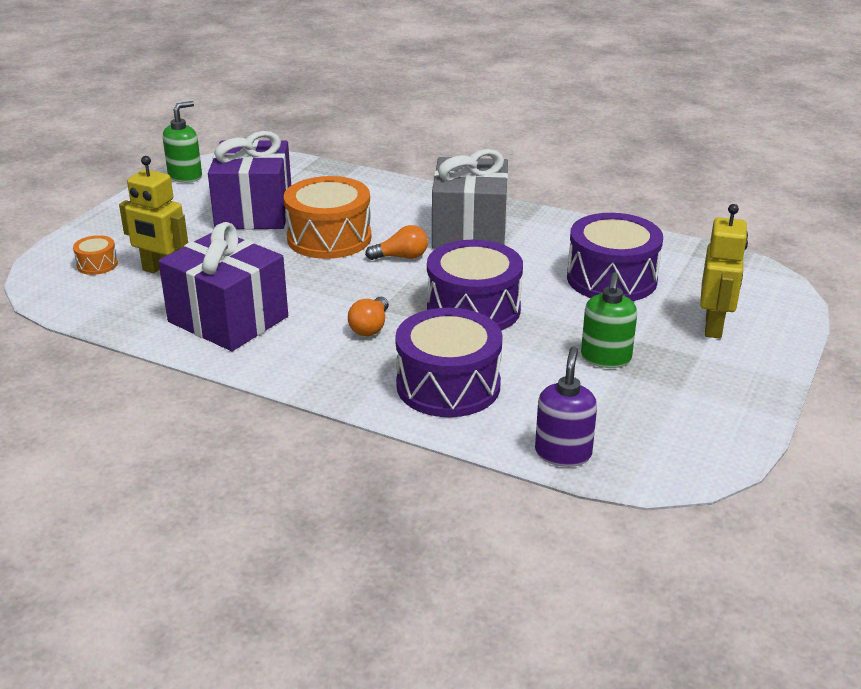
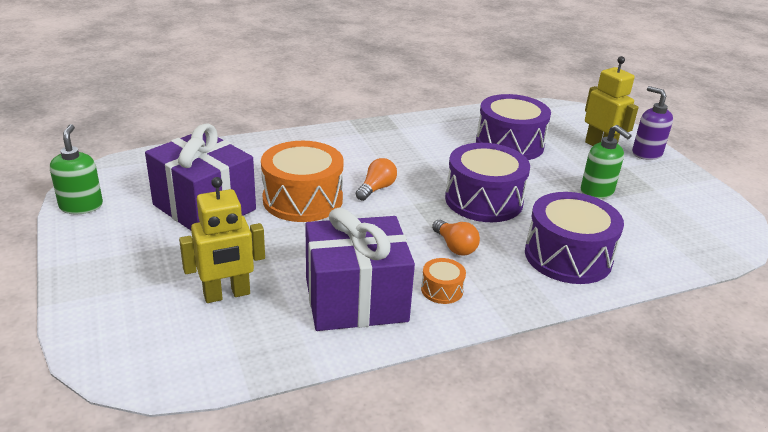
camera: 50 degrees left, 0 degrees up
(97, 264) = (152, 323): orange drum -> orange drum (442, 290)
(469, 231) = (381, 151): grey gift -> none
(563, 453) = (688, 258): purple soap dispenser -> purple soap dispenser (646, 153)

